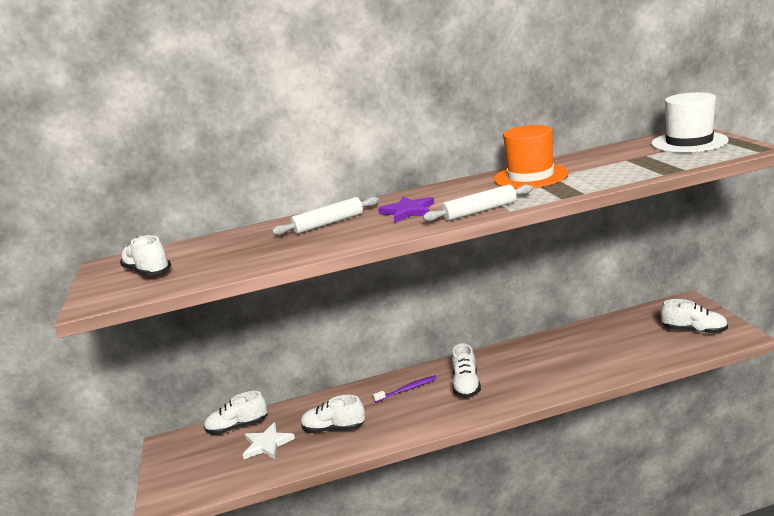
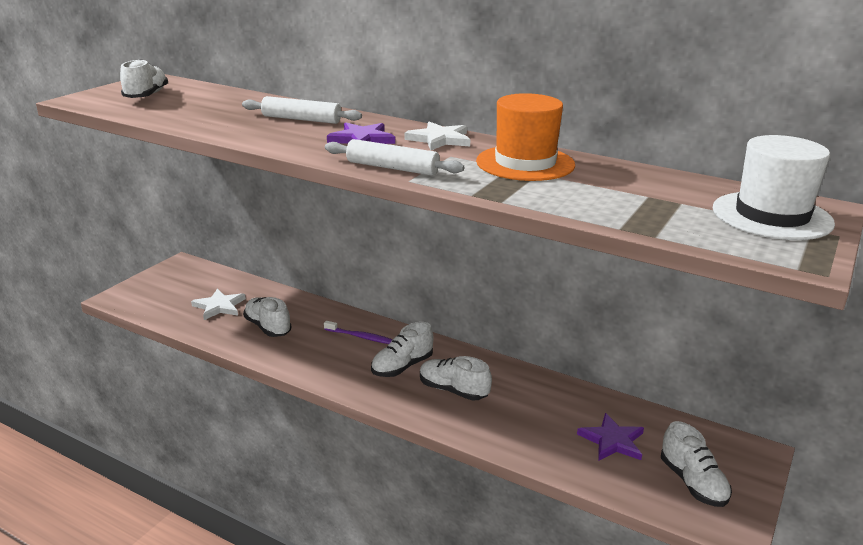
camera: 40 degrees right, 5 degrees up
(238, 427) = (228, 282): white shoe -> white shoe (453, 390)
(449, 190) = (439, 139): none -> white star
(632, 339) = (612, 441): none -> purple star

